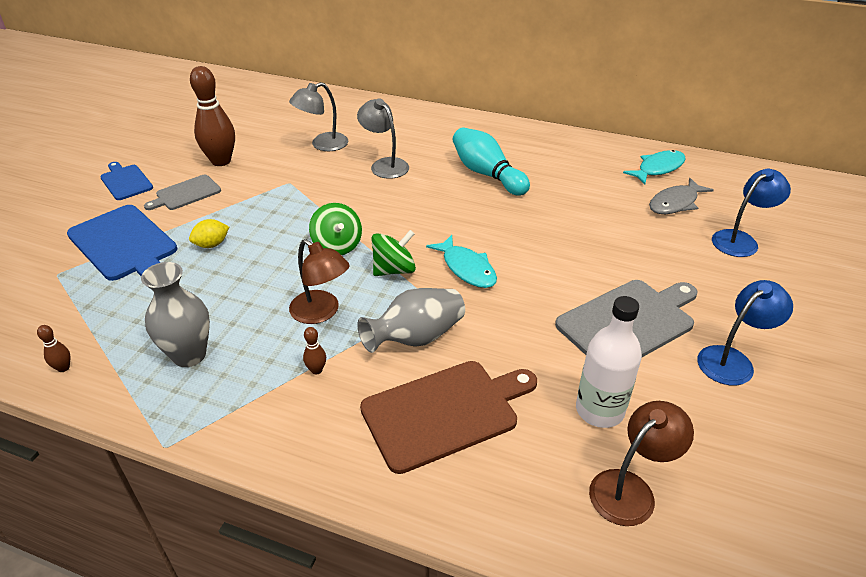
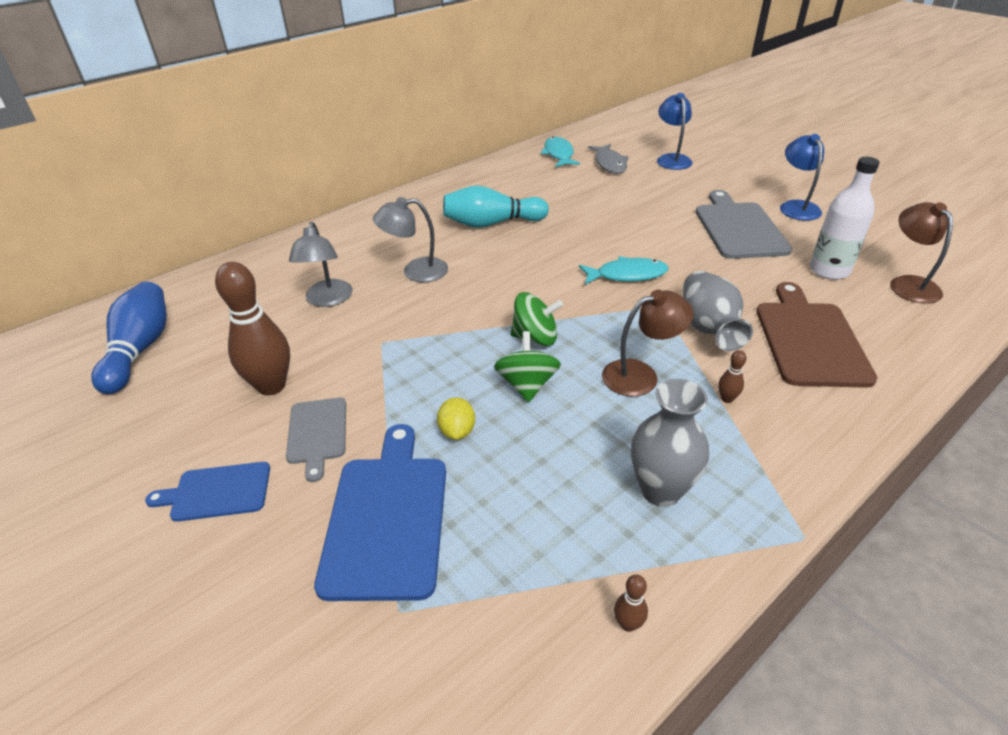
camera: 60 degrees left, 0 degrees up
(124, 245) = (387, 517): blue cutting board -> blue cutting board turned 75 degrees counterclockwise
(231, 107) = (140, 350): none -> blue bowling pin
(394, 270) = (602, 314): green spinning top -> green spinning top (527, 385)

